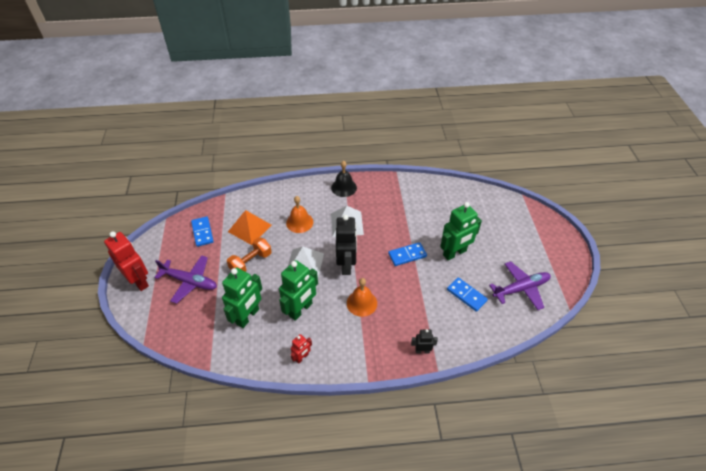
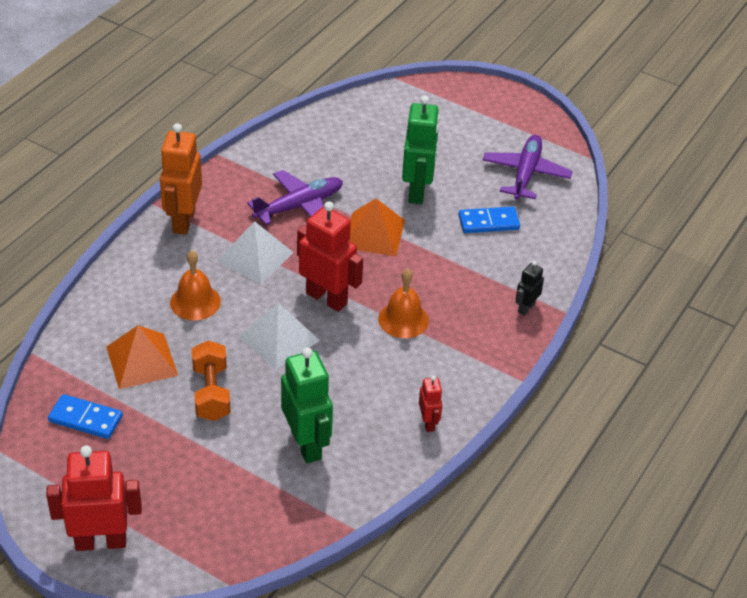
camera: 55 degrees left, 5 degrees down
(189, 281) = (170, 480): purple plane -> purple plane (299, 206)
(301, 310) = (352, 384): green robot -> none
(344, 187) = (183, 220): black bell -> orange robot
(346, 265) = (327, 298): black robot -> red robot
(407, 255) = (374, 233): blue domino -> orange pyramid

